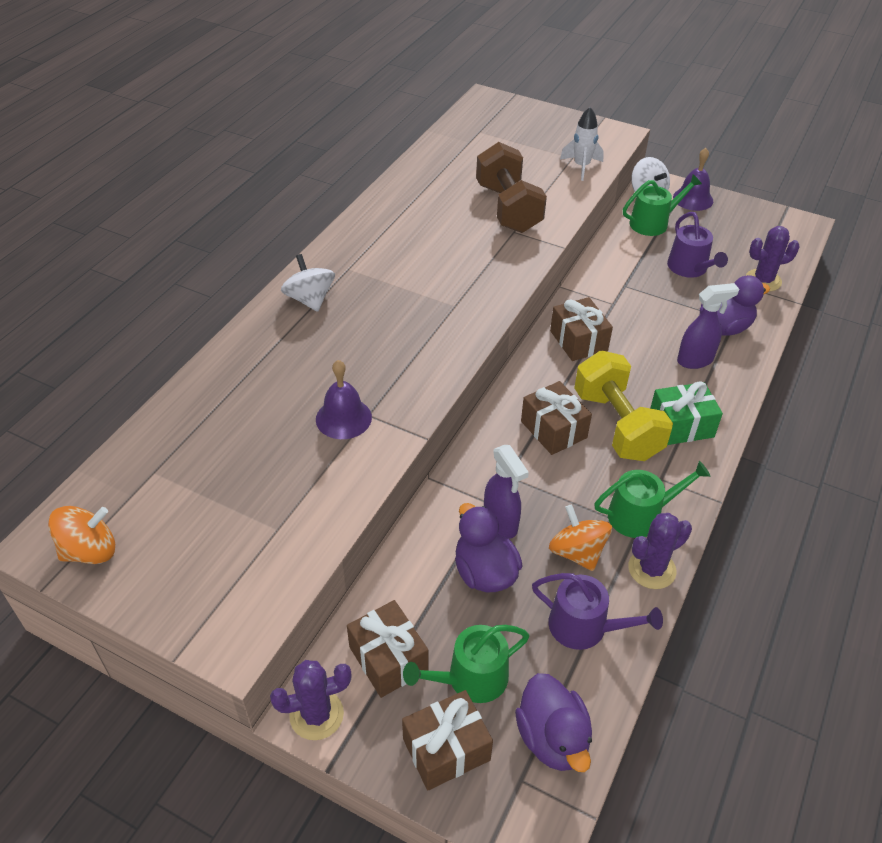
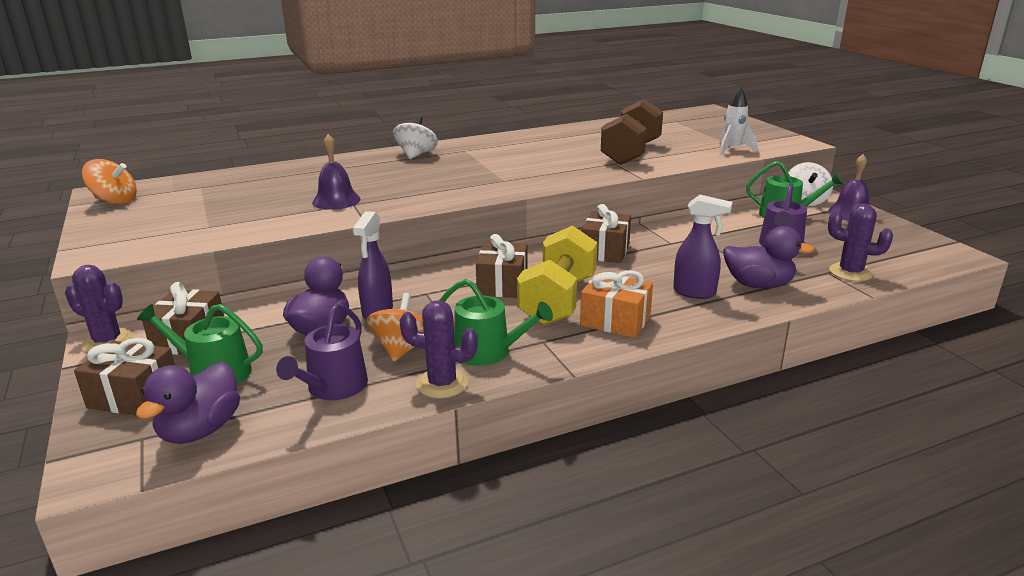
camera: 40 degrees right, 20 degrees down
(585, 627) = (333, 388): purple watering can -> purple watering can turned 45 degrees clockwise
(681, 425) = (615, 321): green gift -> orange gift

